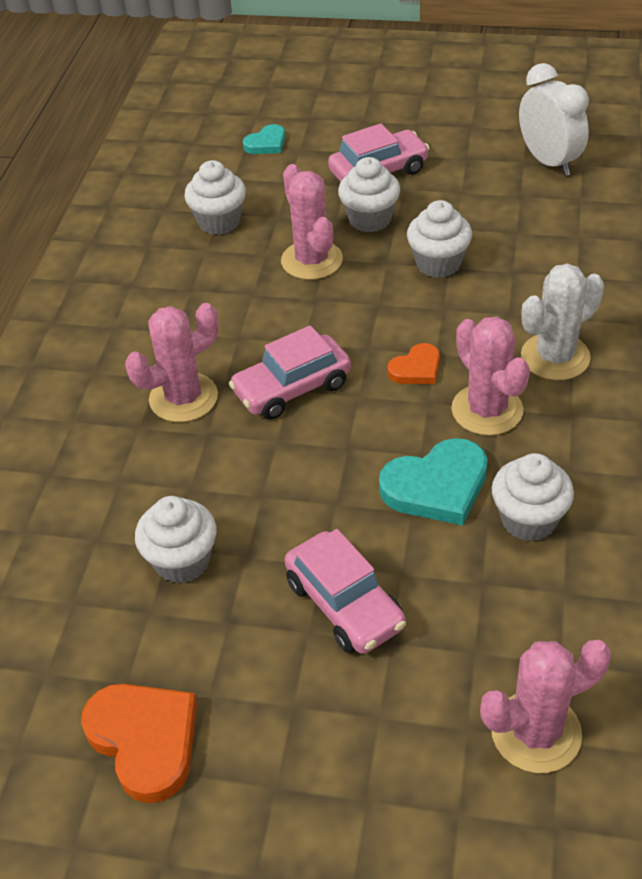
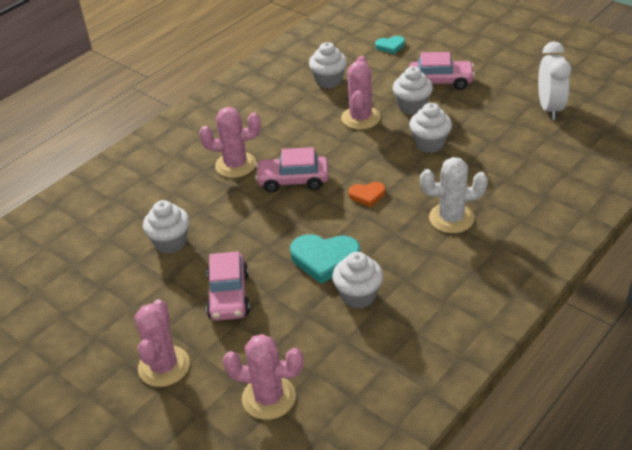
camera: 30 degrees right, 5 degrees down
(145, 740) = (89, 315): orange heart -> none
(487, 410) = (386, 231): pink cactus -> pink cactus (164, 366)

